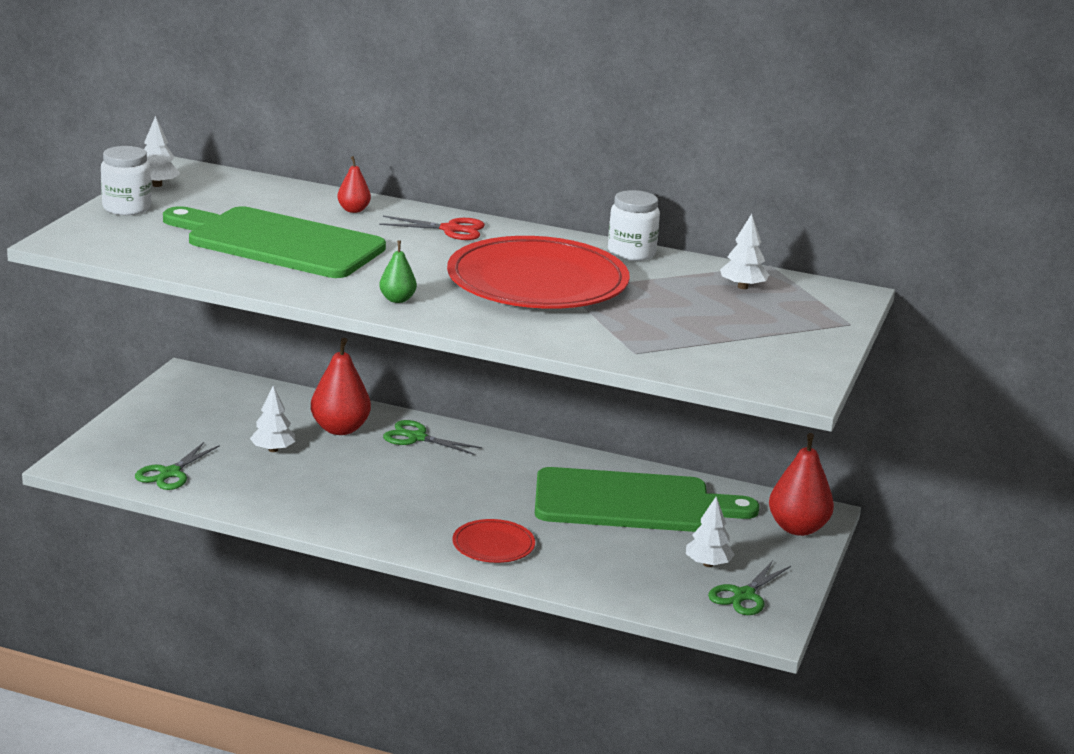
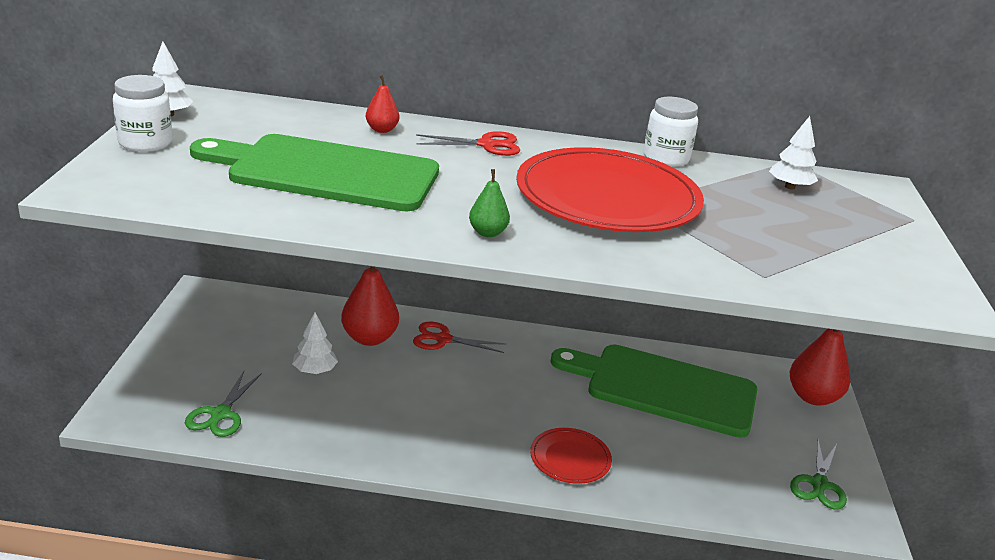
camera: 15 degrees left, 5 degrees up
(417, 438) = (443, 339): green scissors -> red scissors
(631, 503) = (663, 388): green cutting board -> green cutting board turned 150 degrees counterclockwise
(708, 564) = (767, 451): white tree -> none

